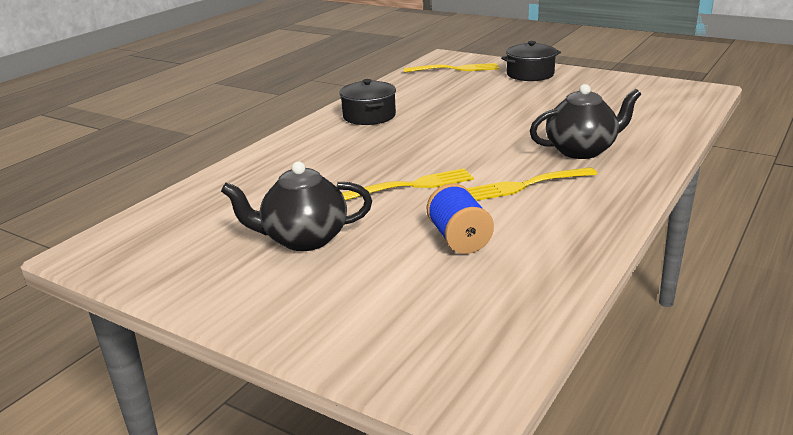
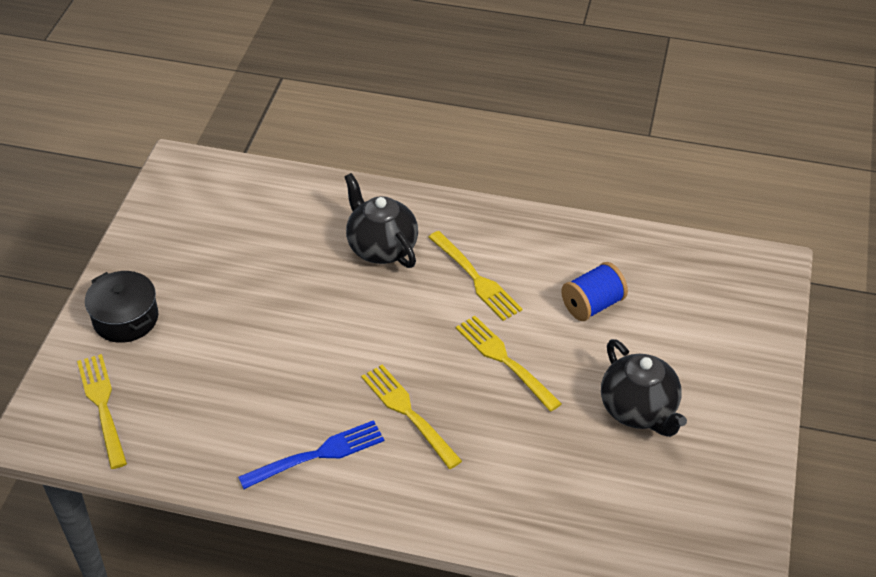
camera: 110 degrees left, 20 degrees up
(369, 116) = (317, 455): black pot -> blue fork
(383, 145) = (408, 413): none -> yellow fork

